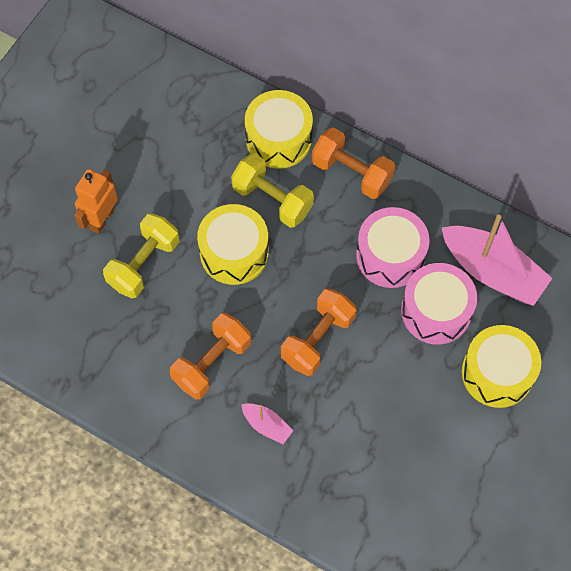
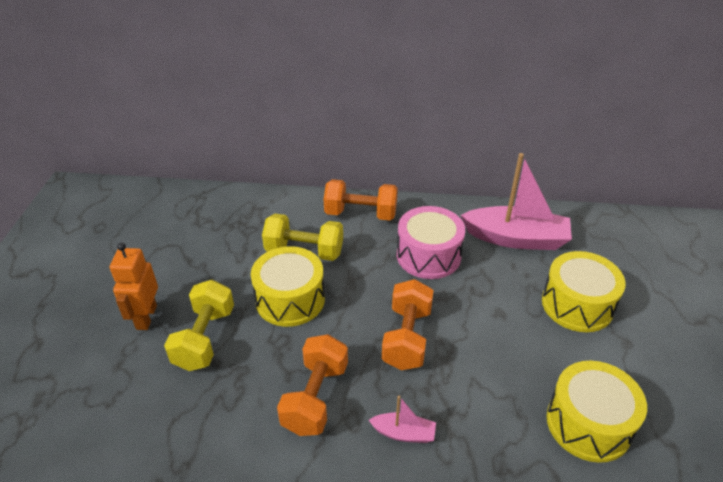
camera: 25 degrees left, 25 degrees down
(278, 139) = (287, 211): yellow drum -> yellow drum (588, 423)
(436, 311) = (493, 279): pink drum -> none

